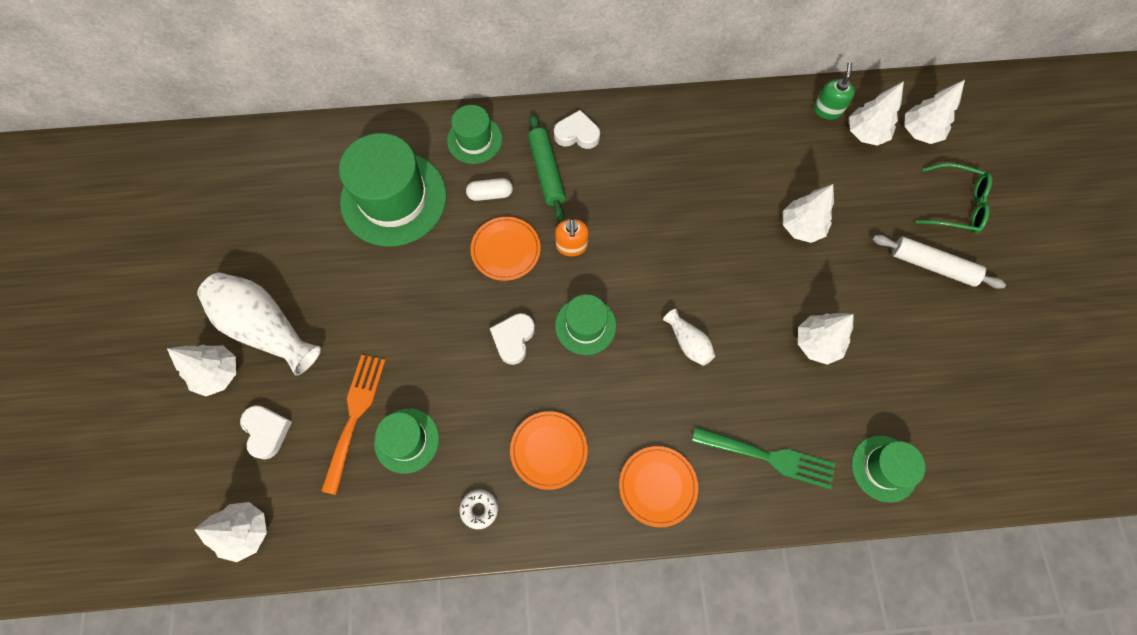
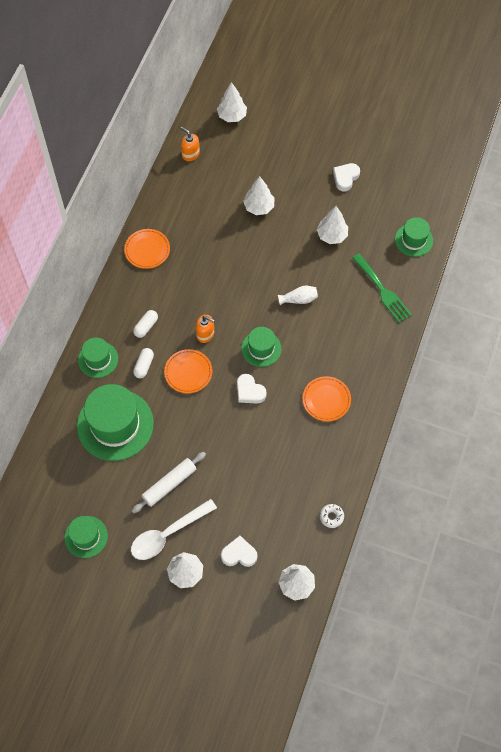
camera: 65 degrees left, 5 degrees down
(266, 327) = (168, 534): white vase -> white spoon
(354, 415) = (254, 499): orange fork -> none
(406, 440) = (283, 475): green hat -> green hat (86, 537)
(479, 509) = (343, 450): white donut -> white donut (331, 517)
(546, 172) = (146, 326): green rolling pin -> white capsule
(577, 134) = (128, 297): white heart -> white heart (345, 178)
(658, 486) = (372, 352): orange plate -> orange plate (147, 250)
(769, 457) = (382, 290): green fork -> green fork turned 105 degrees clockwise
(827, 110) = (190, 154): green soap dispenser -> orange soap dispenser
(865, 134) = (217, 143): white tree -> none
(932, 265) = (316, 156): white rolling pin -> white rolling pin (169, 484)
(956, 205) = (287, 124): green glasses -> none

